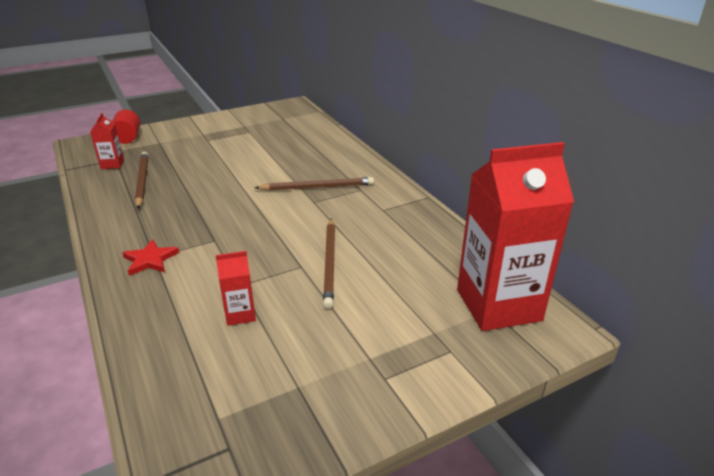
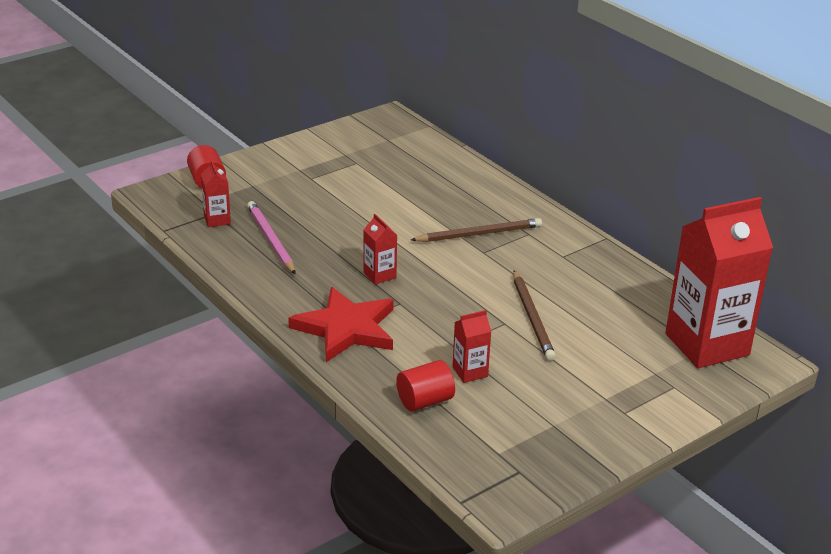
camera: 10 degrees left, 0 degrees up
(142, 181) = (270, 240): brown pencil -> pink pencil
(150, 260) = (346, 328): red star -> red star, size x1.91
(176, 343) = (425, 401): none -> red cylinder
(212, 215) = (379, 275): none -> red carton

